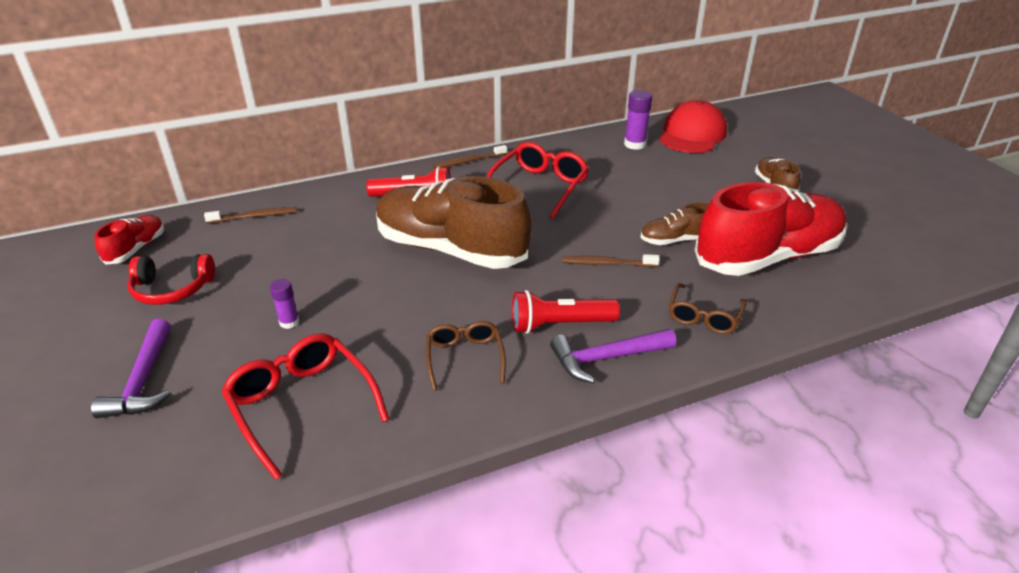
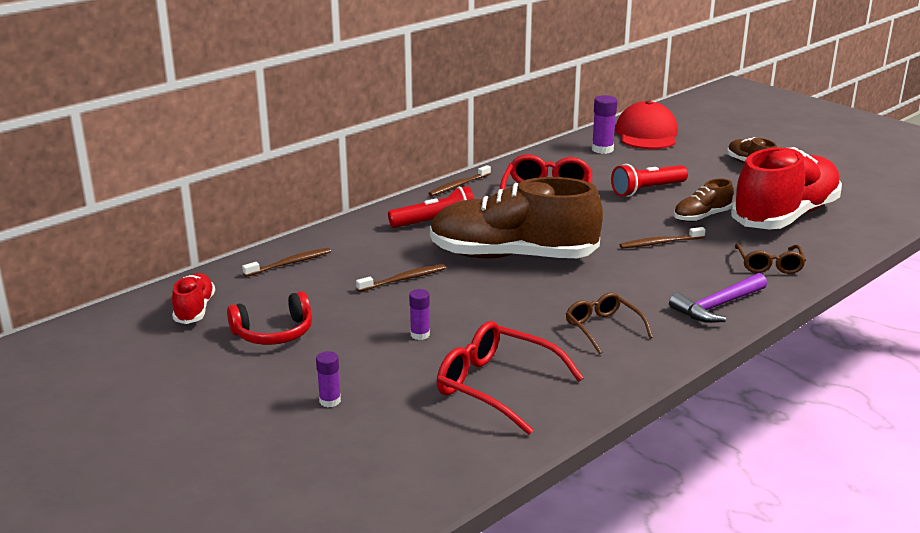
camera: 20 degrees left, 10 degrees down
(143, 381) = (330, 401): purple hammer -> purple glue stick
(332, 254) = (404, 279): none -> brown toothbrush
(559, 324) = (659, 291): red flashlight -> red flashlight (647, 190)

